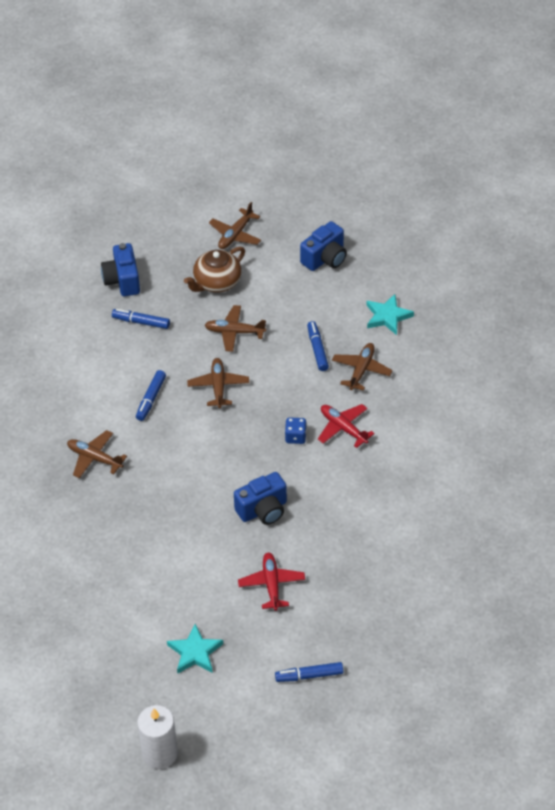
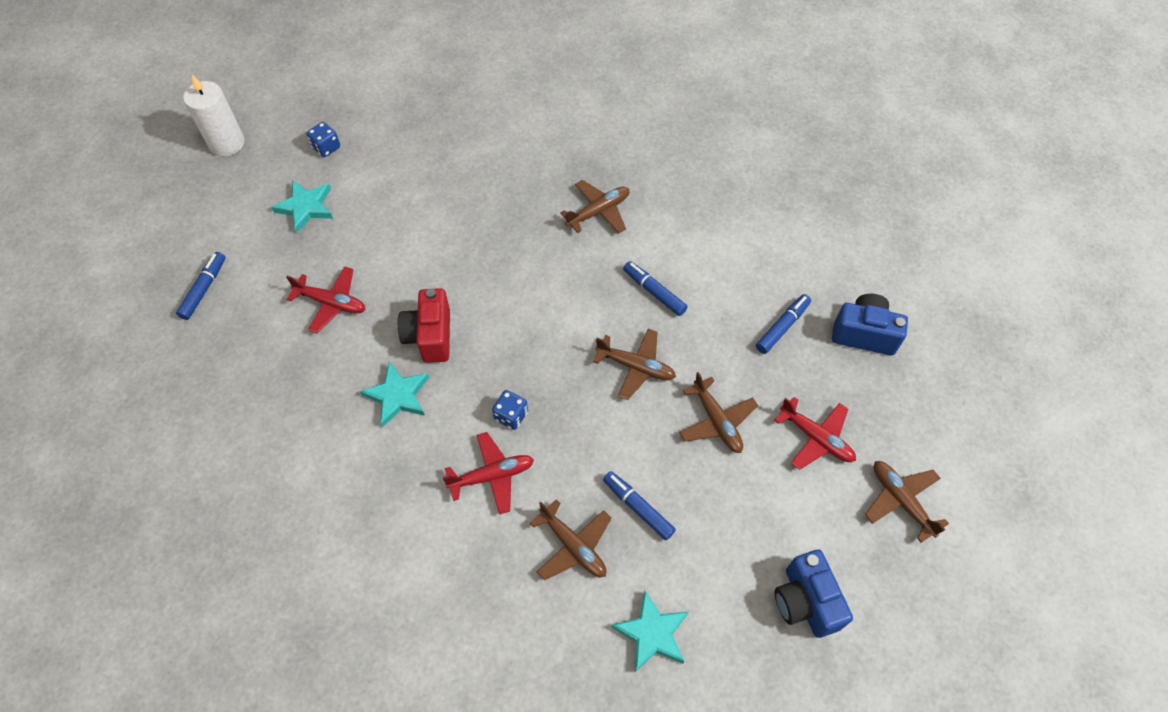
camera: 115 degrees right, 10 degrees up
(125, 673) = (326, 147): none -> blue dice
(216, 282) = (816, 438): brown teapot -> red plane
(234, 332) = (717, 421): brown plane -> brown plane turned 120 degrees clockwise
(263, 510) = (430, 336): blue camera -> red camera
(317, 349) = (638, 507): blue marker -> blue marker turned 150 degrees counterclockwise
(320, 505) = (397, 396): none -> turquoise star

